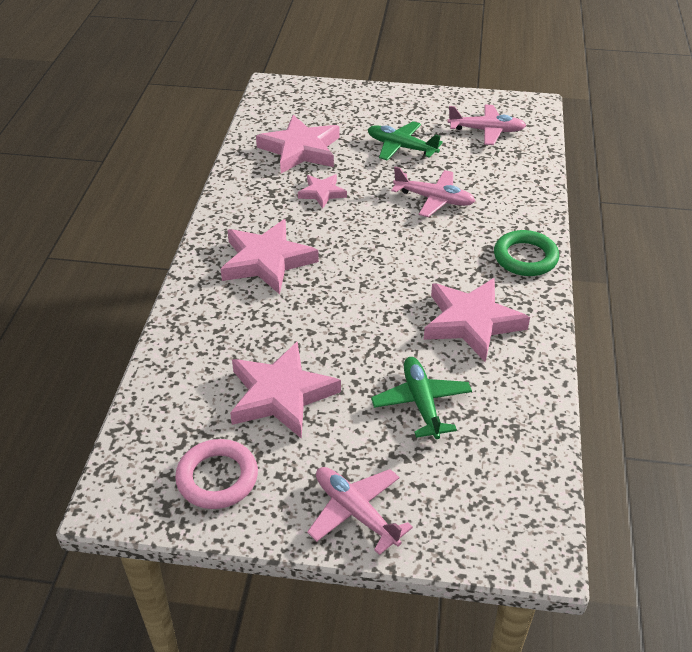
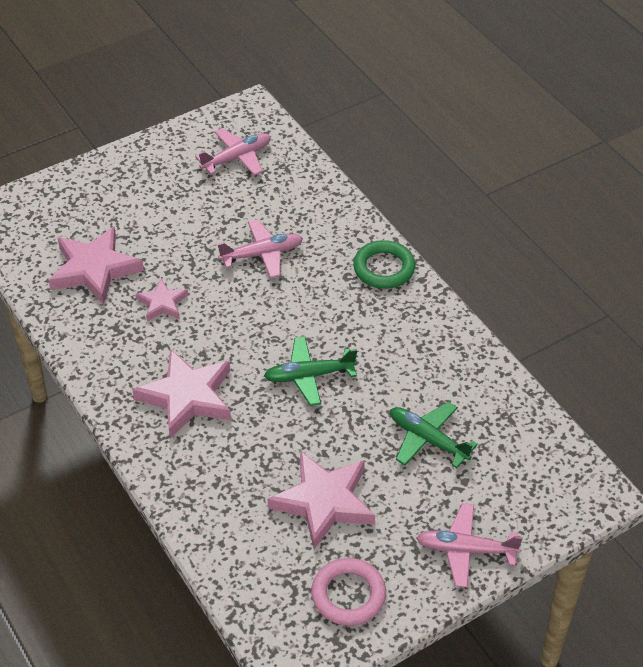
camera: 40 degrees left, 5 degrees up
(401, 147) = (181, 216): green plane -> green plane (309, 376)
(472, 322) = (399, 350): pink star -> none

